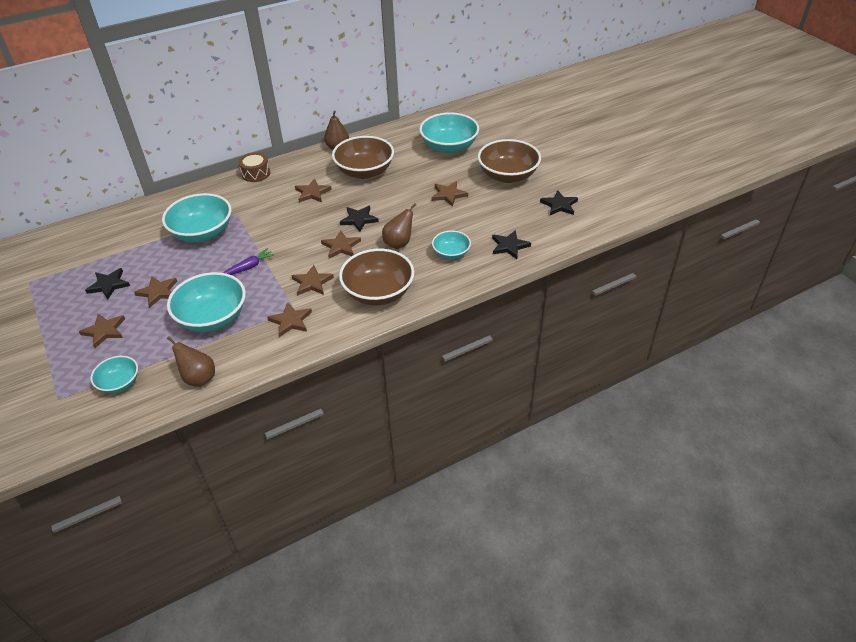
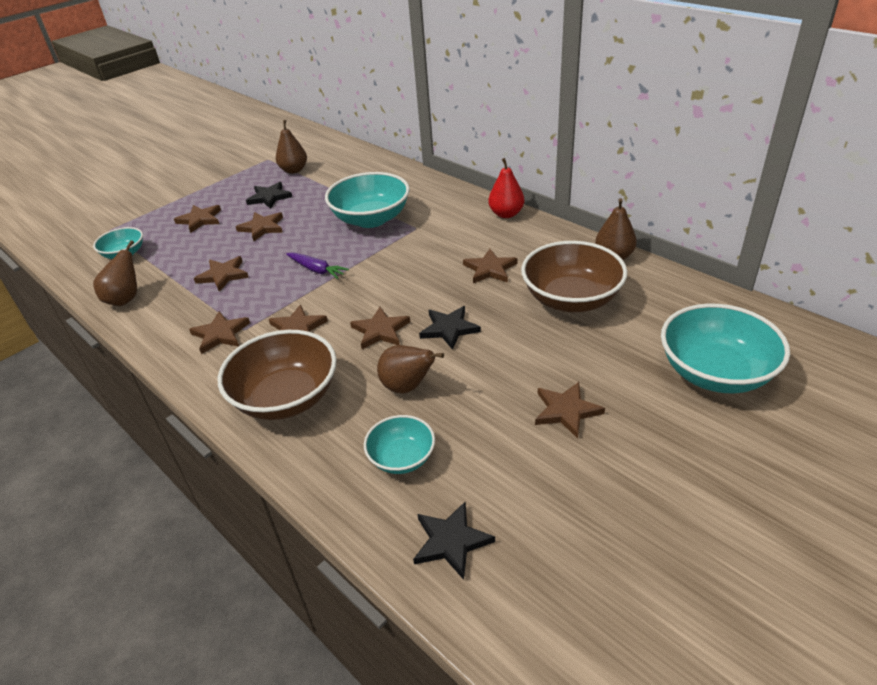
camera: 75 degrees right, 5 degrees down
(73, 266) = (294, 170): none -> brown pear
(213, 318) = (223, 275): turquoise bowl -> brown star
(256, 173) = (506, 214): brown drum -> red pear
(508, 175) = (684, 484): brown bowl -> none
(559, 205) = (634, 607): black star -> none

